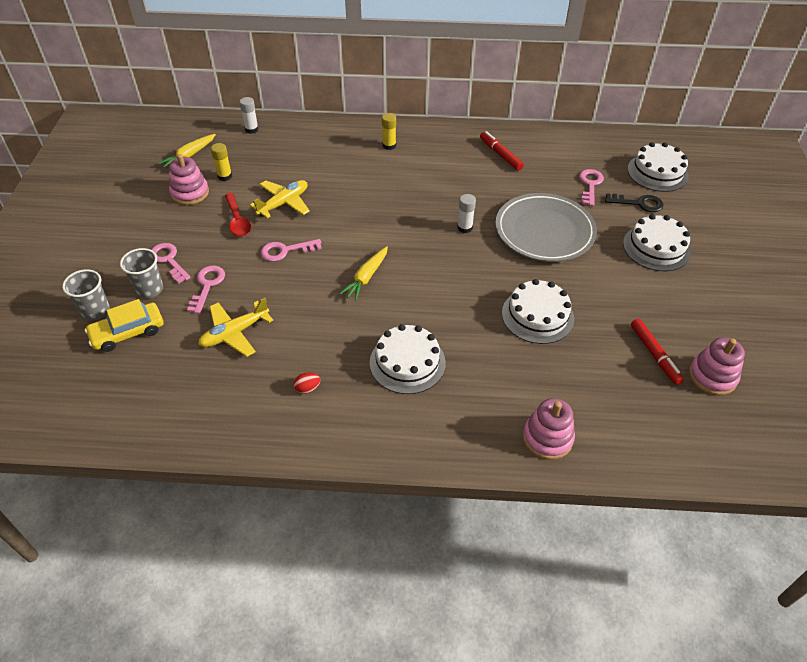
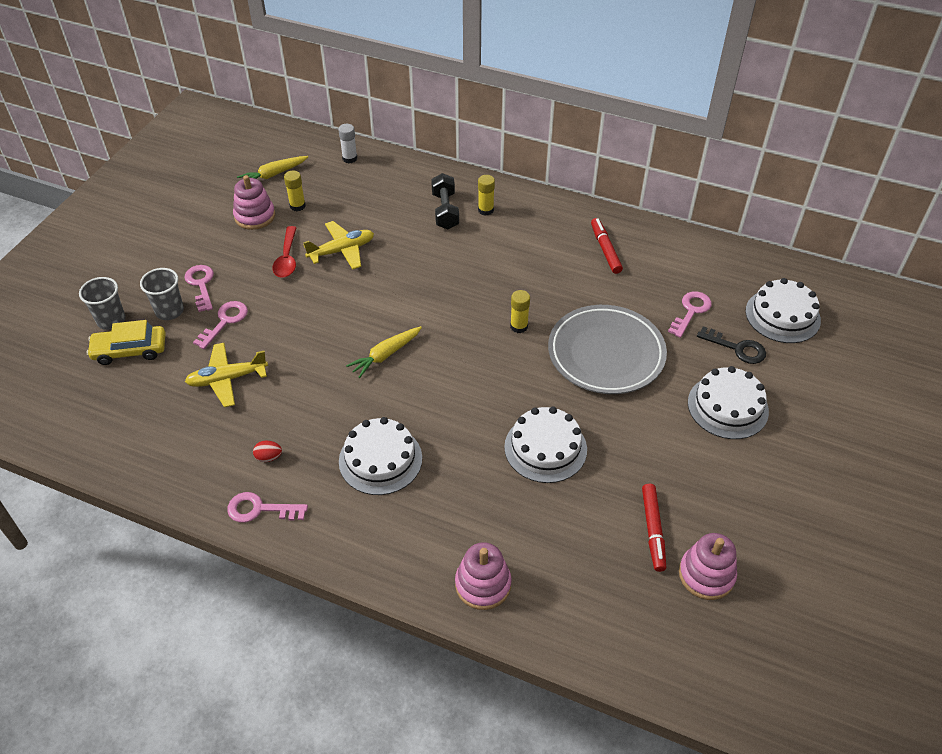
camera: 20 degrees right, 0 degrees up
(285, 251) = (318, 304): pink key -> pink key (260, 509)
(356, 153) = (445, 211): none -> black dumbbell
(464, 228) = (519, 326): white glue stick -> yellow glue stick

